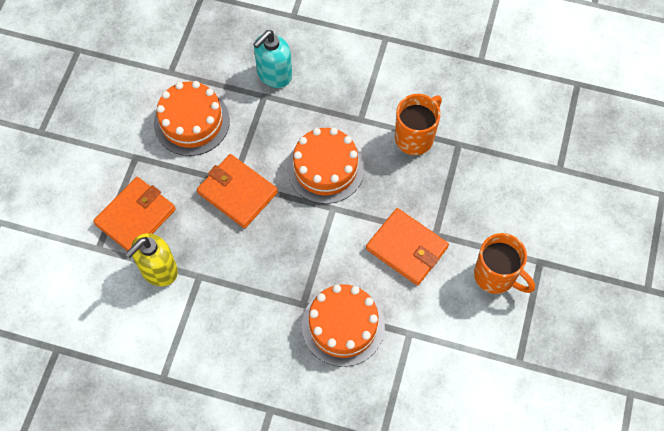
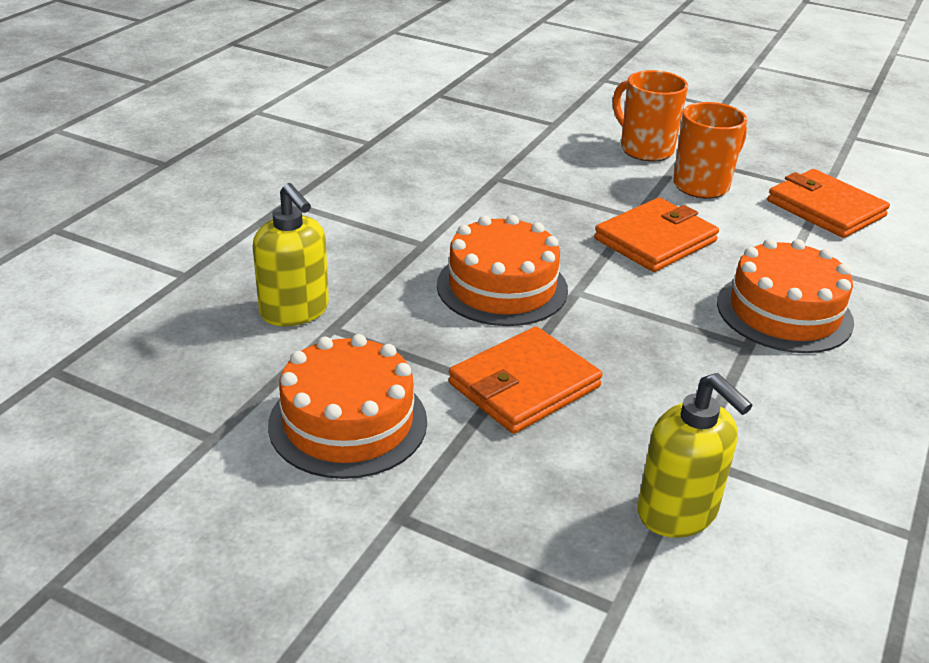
camera: 80 degrees left, 30 degrees down
(135, 217) = (548, 533): orange wallet -> orange wallet (825, 209)
(274, 75) = (295, 311): turquoise soap dispenser -> yellow soap dispenser
(415, 137) = (474, 206): orange mug -> orange mug (645, 149)

